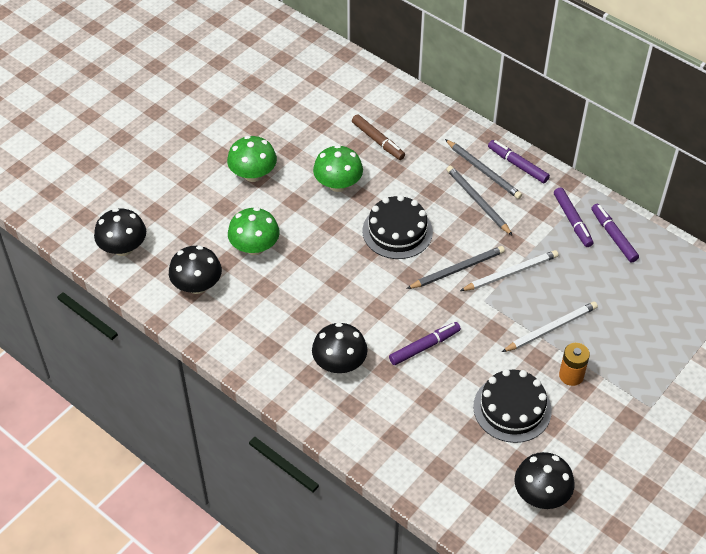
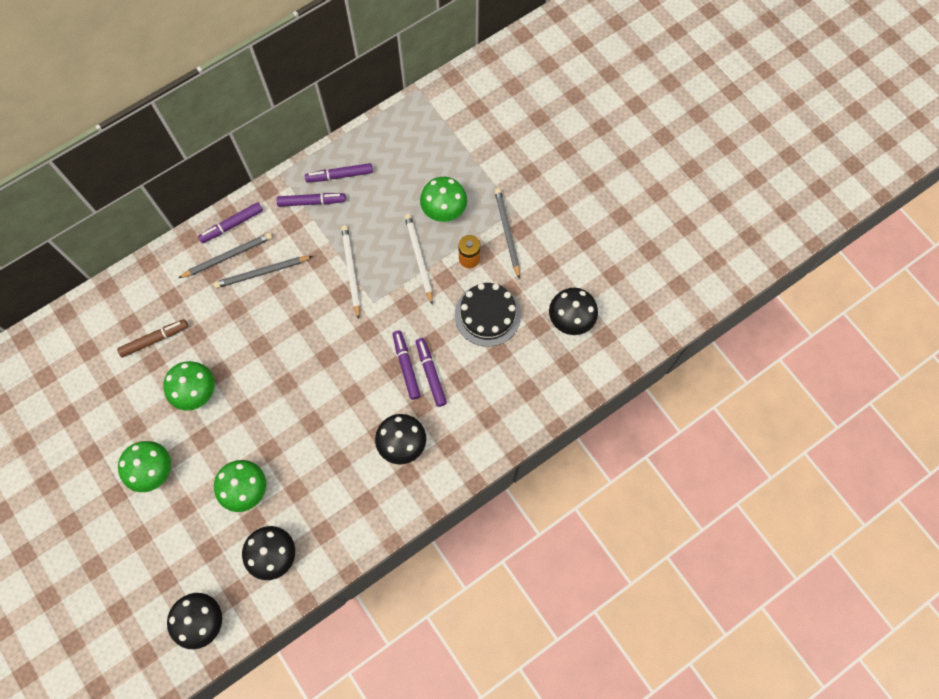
camera: 75 degrees left, 20 degrees up
(397, 231) = (272, 353): black cake -> none
(424, 371) = (431, 373): none -> purple marker
(457, 269) = (332, 314): grey pencil -> grey pencil (507, 232)
(619, 338) = (444, 209): none -> green mushroom

